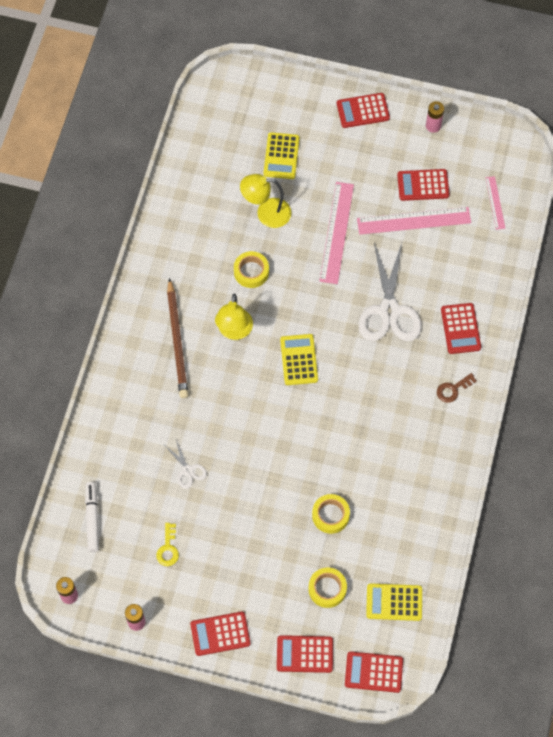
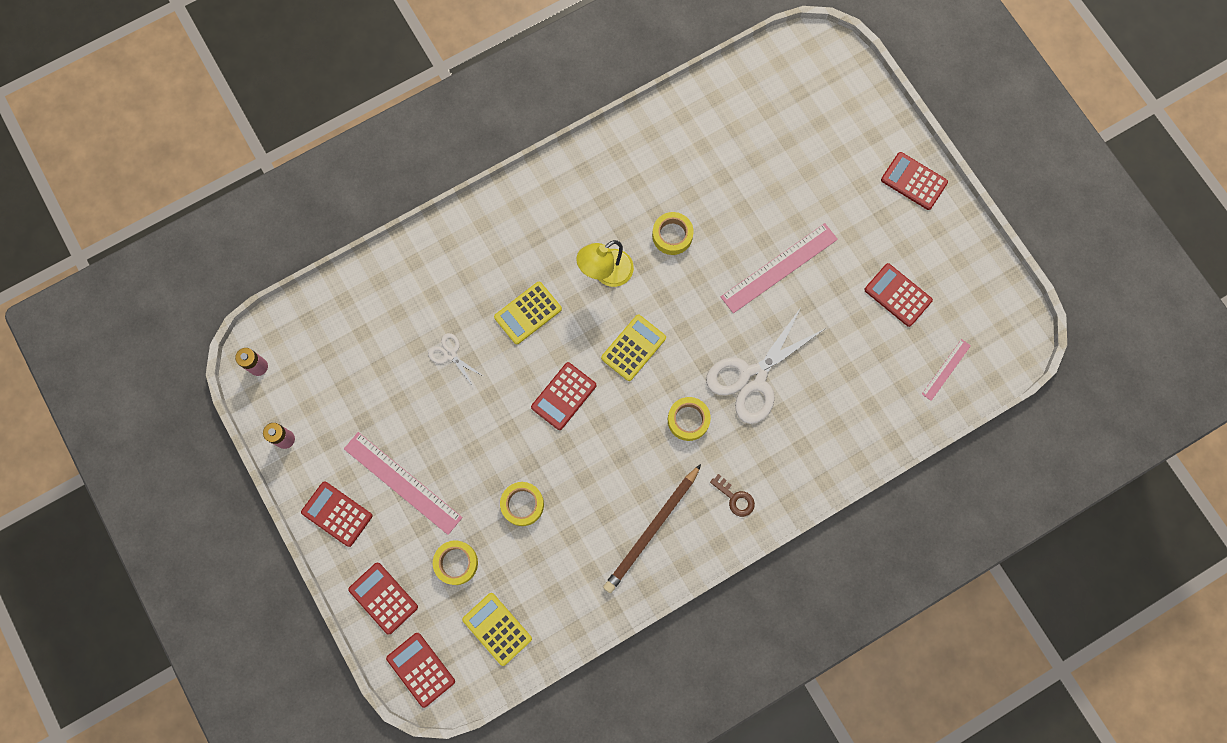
camera: 45 degrees right, 10 degrees up
(92, 518) = (338, 321): white marker -> none
(168, 548) = (369, 403): yellow key -> none
(177, 341) = (552, 238): brown pencil -> brown pencil (652, 530)
(188, 470) = (450, 354): white scissors -> white scissors turned 120 degrees clockwise
(266, 213) = (737, 196): yellow lamp -> none
(281, 156) = (801, 158): yellow calculator -> yellow calculator (528, 313)
(377, 371) = (688, 420): none -> yellow tape
(414, 221) = (856, 319): pink ruler -> pink ruler (402, 483)
(433, 126) = (962, 250): pink battery -> none
(453, 389) = (735, 498): brown key -> brown key turned 150 degrees counterclockwise
(460, 328) = (797, 452): red calculator -> red calculator (563, 396)

